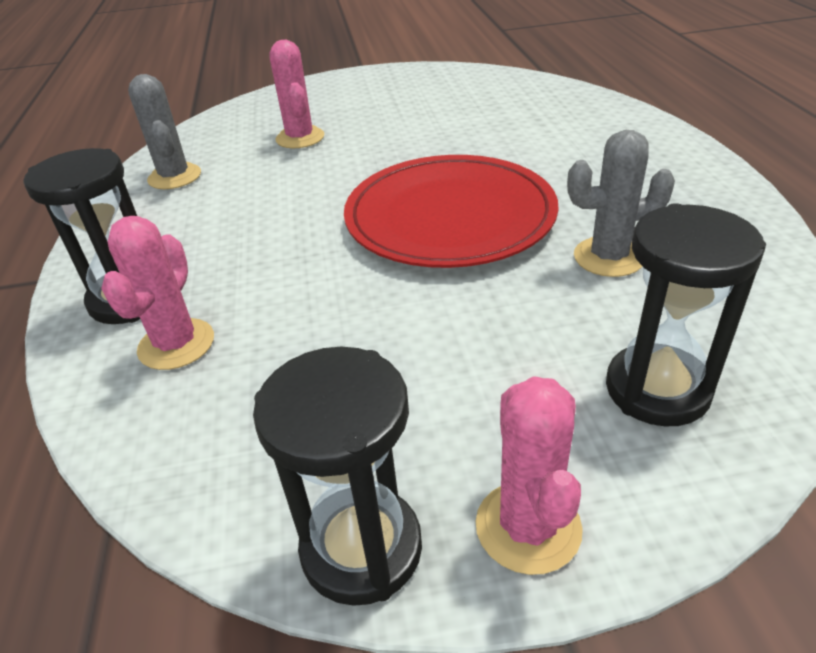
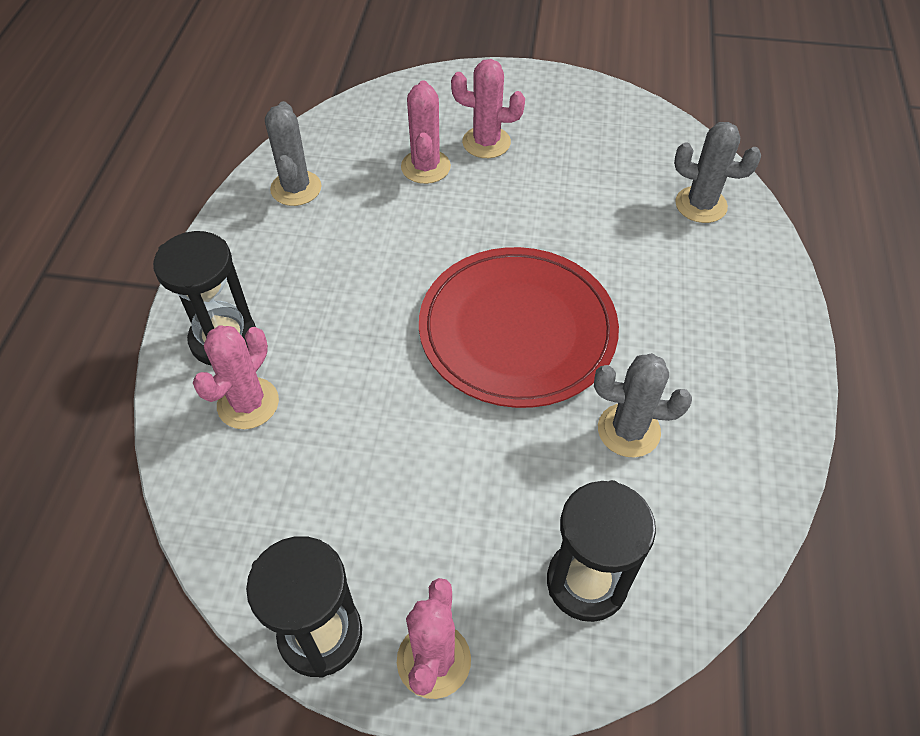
camera: 15 degrees right, 15 degrees up
(349, 113) = (486, 142): none -> pink cactus
(562, 108) = (701, 205): none -> grey cactus

